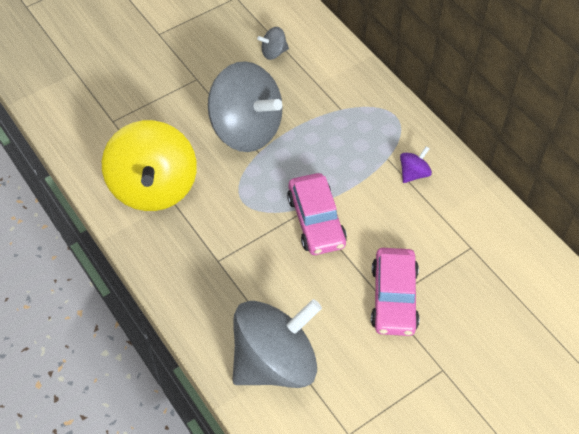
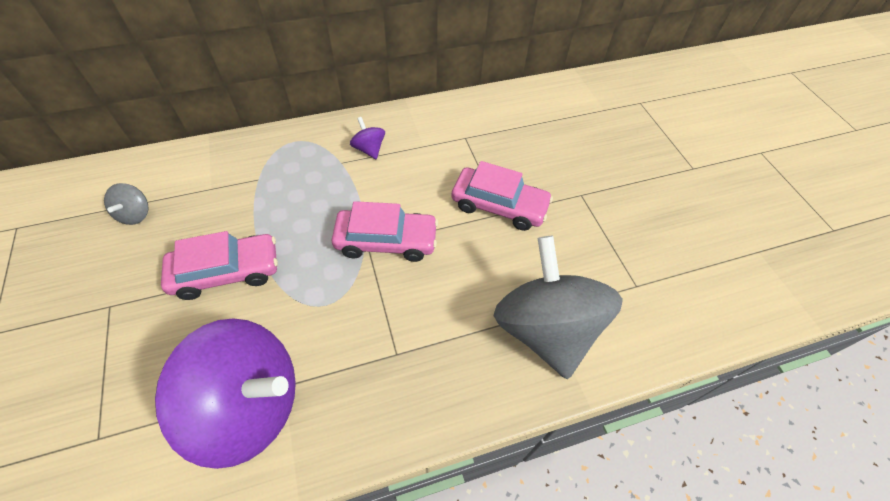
camera: 75 degrees left, 0 degrees up
(154, 187) = (250, 405): yellow spinning top -> purple spinning top
(246, 129) = (227, 272): grey spinning top -> pink car

